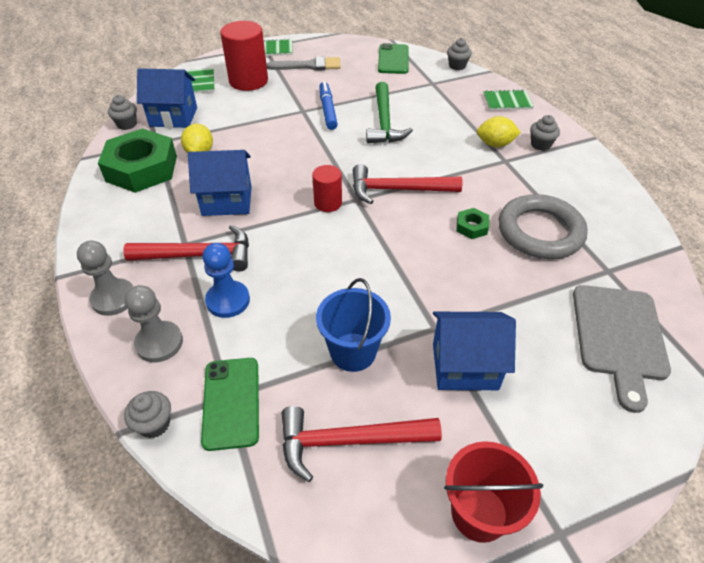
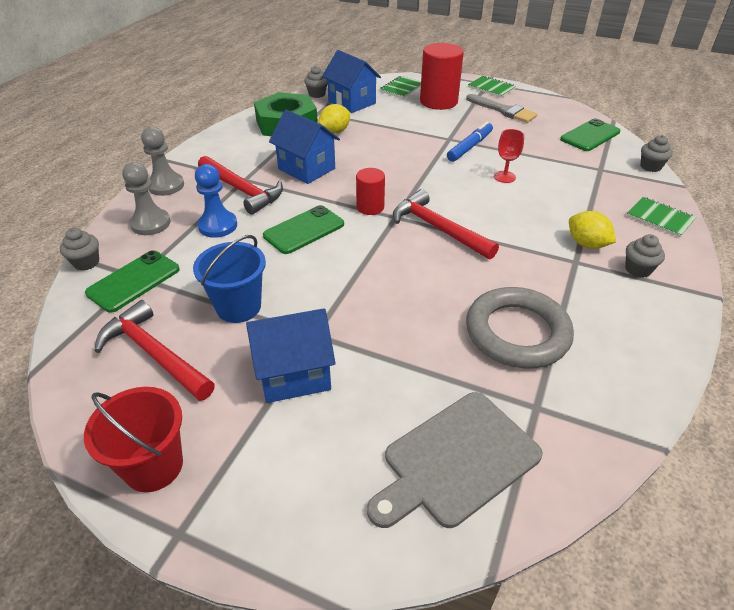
camera: 45 degrees right, 5 degrees down
(306, 255) = (304, 230): none -> green phone
(384, 122) = (504, 177): green hammer -> red goblet
(464, 366) = (294, 374): blue house -> blue house turned 60 degrees counterclockwise
(471, 227) = (458, 290): green nut -> none

